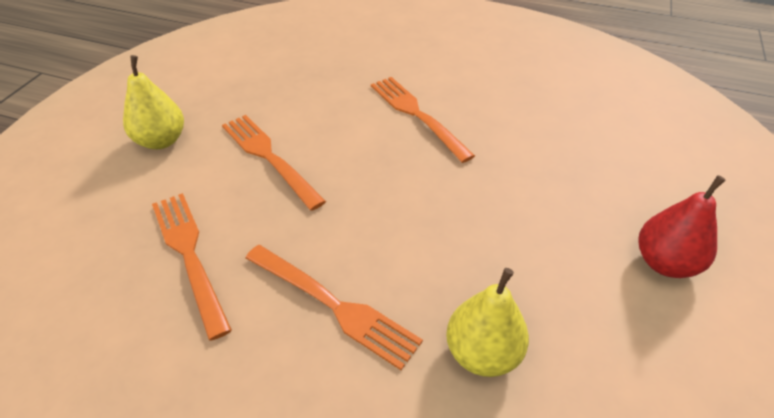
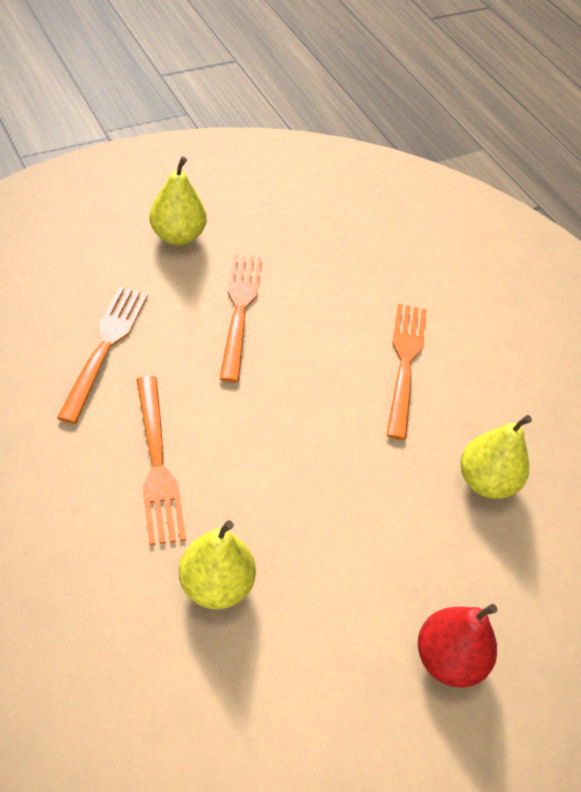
camera: 35 degrees right, 5 degrees up
(545, 145) = (486, 481): none -> yellow pear

